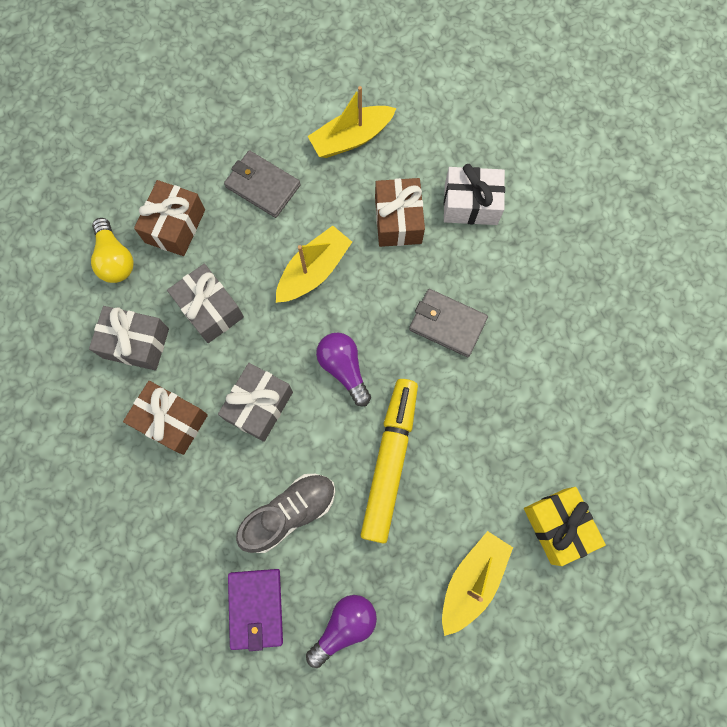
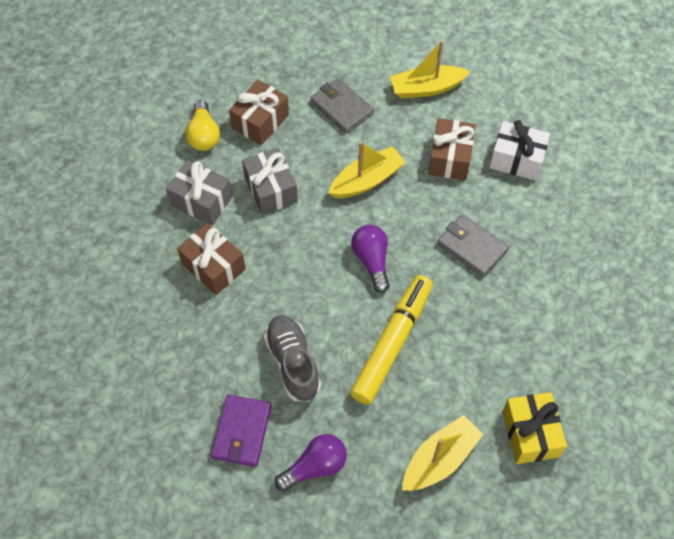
camera: 15 degrees right, 15 degrees down
(259, 406) = (291, 273): grey gift -> none
(289, 513) = (293, 363): grey shoe -> grey shoe turned 90 degrees counterclockwise

